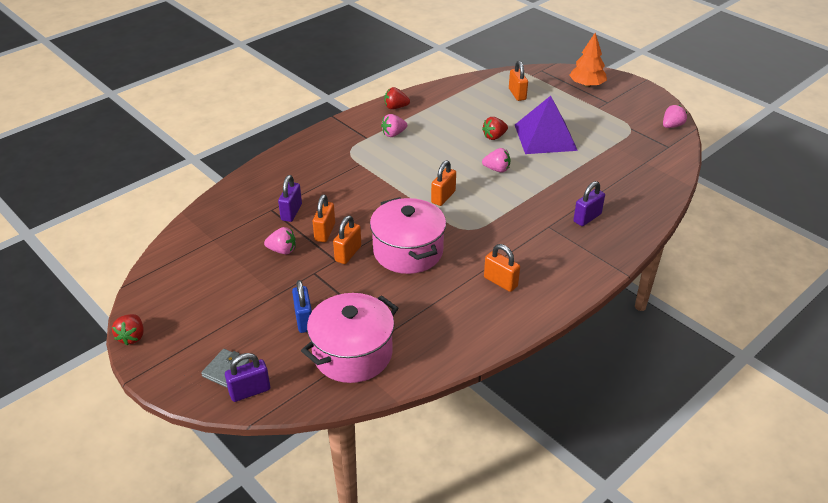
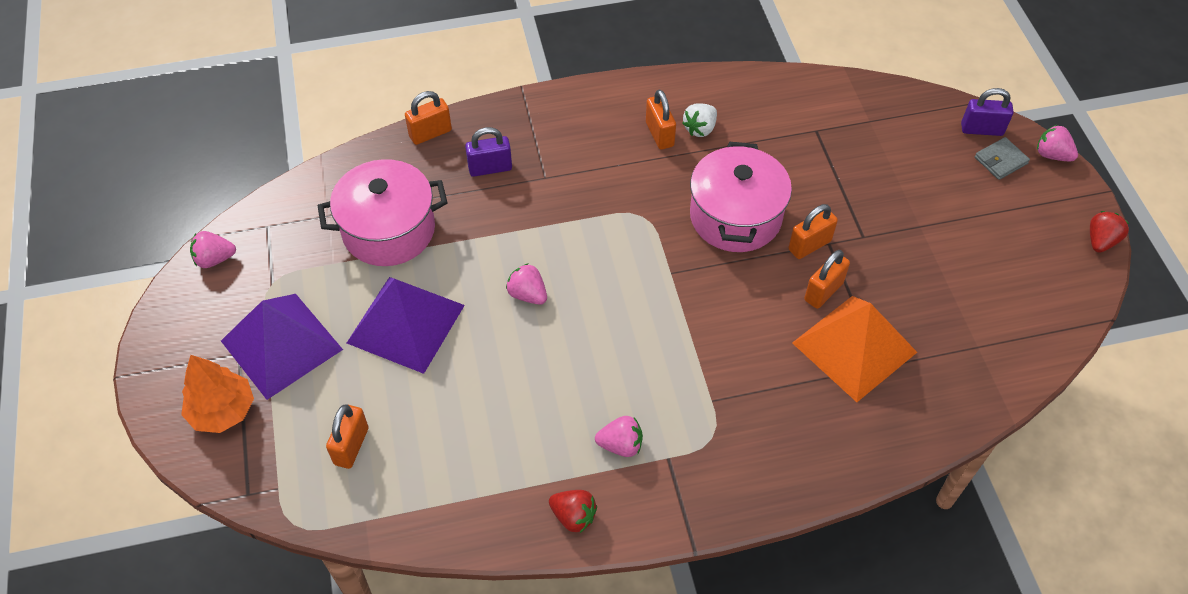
camera: 150 degrees left, 15 degrees up
(282, 250) = (890, 287): pink strawberry -> pink strawberry (1052, 155)
(291, 212) = (854, 347): purple padlock -> orange pyramid
(304, 320) = (899, 181): blue padlock -> none
(352, 353) = (863, 124): pink pot -> pink pot (389, 230)
(443, 197) = (636, 280): orange padlock -> orange padlock (430, 133)
(475, 297) = (700, 129): none -> white strawberry
(494, 137) = (476, 361): red strawberry -> none
(593, 111) = (281, 345): none -> purple pyramid

